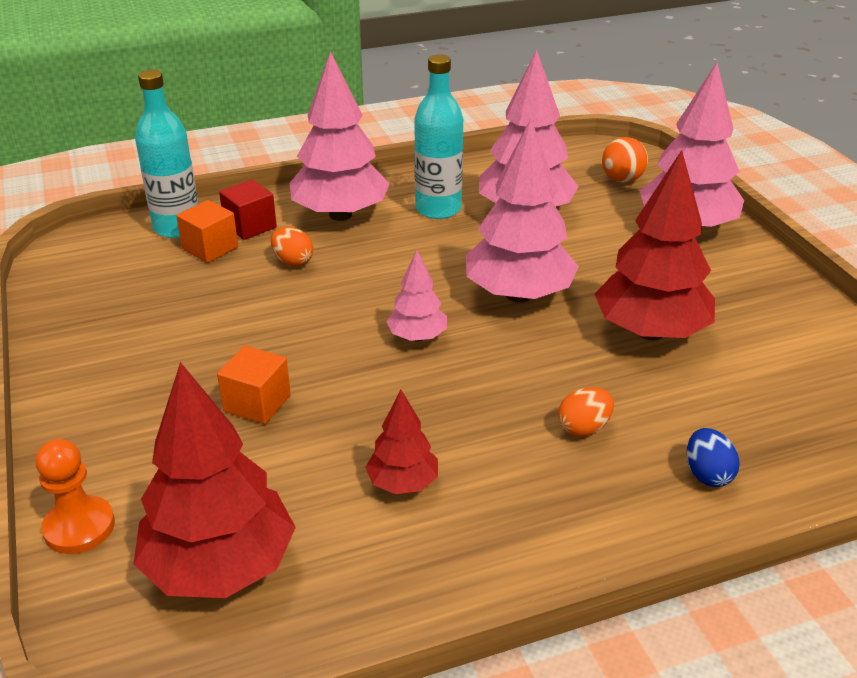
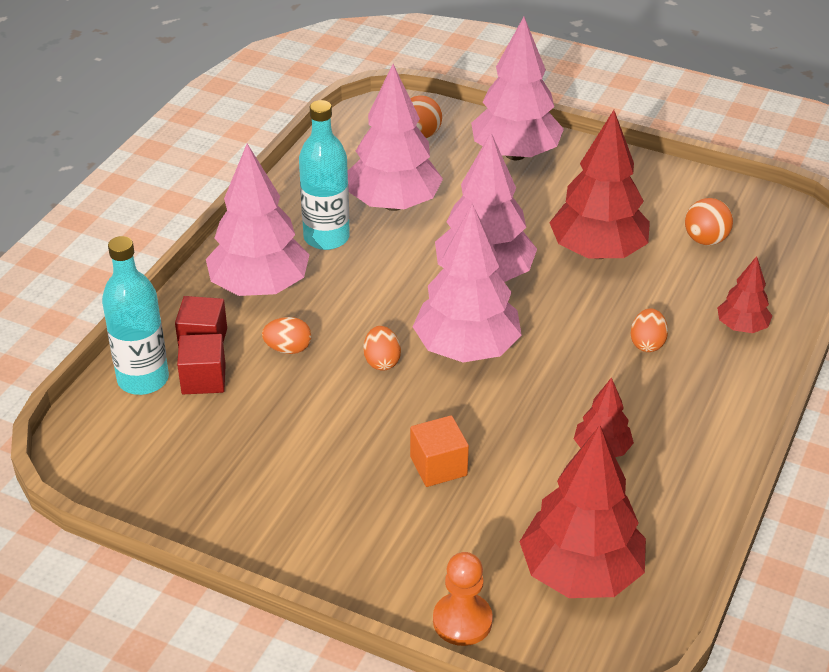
camera: 45 degrees left, 5 degrees up
(210, 248) = (203, 379): orange cube -> red cube
(341, 307) = (382, 361): none -> orange egg
(417, 337) = (466, 349): pink tree -> pink tree, size x1.95
(707, 474) = (741, 327): blue egg -> red tree
(781, 380) = (705, 240): none -> orange ball

